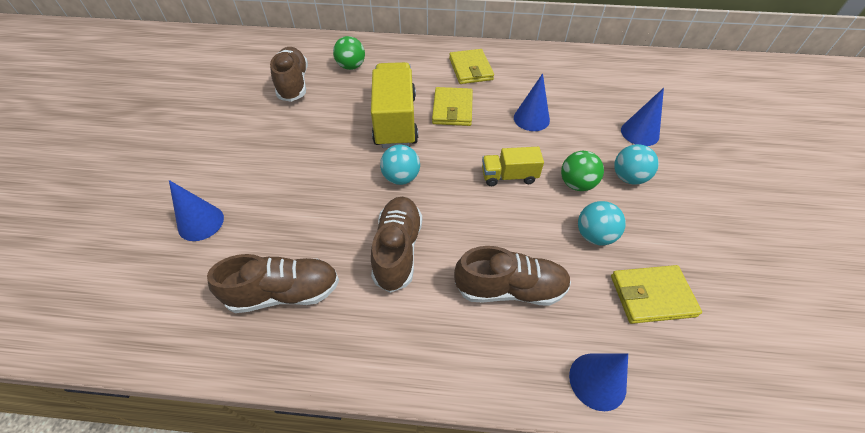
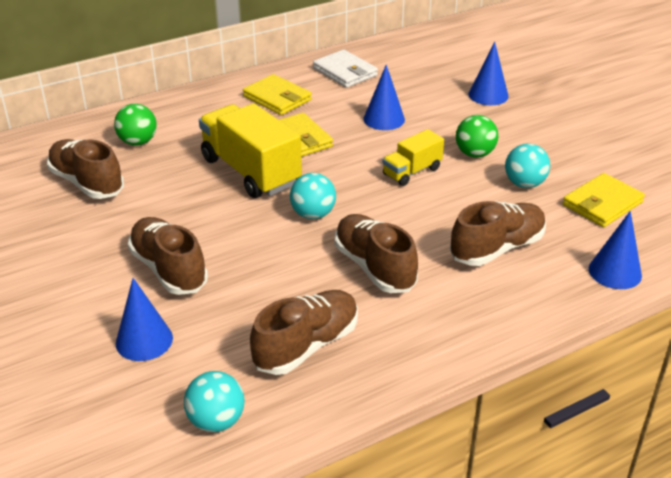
camera: 35 degrees left, 15 degrees down
(270, 174) = (169, 269): none -> brown shoe
(540, 66) = (345, 72): none -> white wallet
(628, 177) = (511, 132): turquoise ball -> turquoise ball (216, 421)

